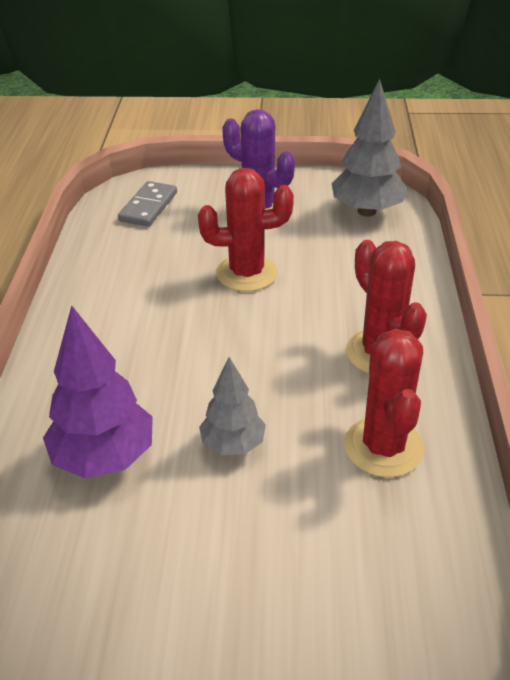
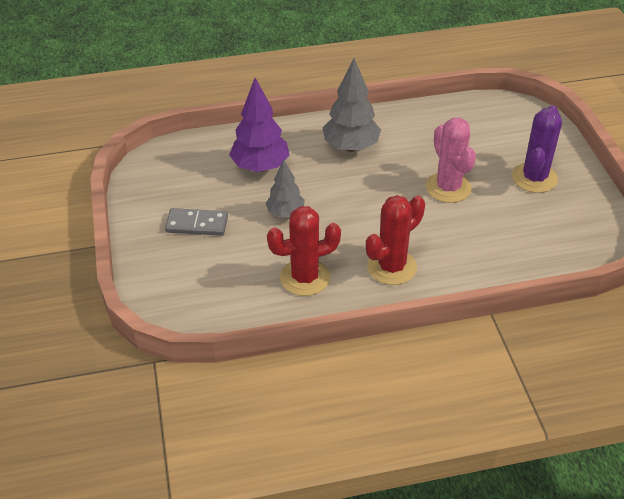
camera: 75 degrees right, 5 degrees up
(148, 207) = (503, 122): grey domino -> grey domino (197, 224)
(247, 273) = (448, 187): red cactus -> pink cactus
(366, 211) = (567, 239): grey tree -> grey tree (351, 147)

